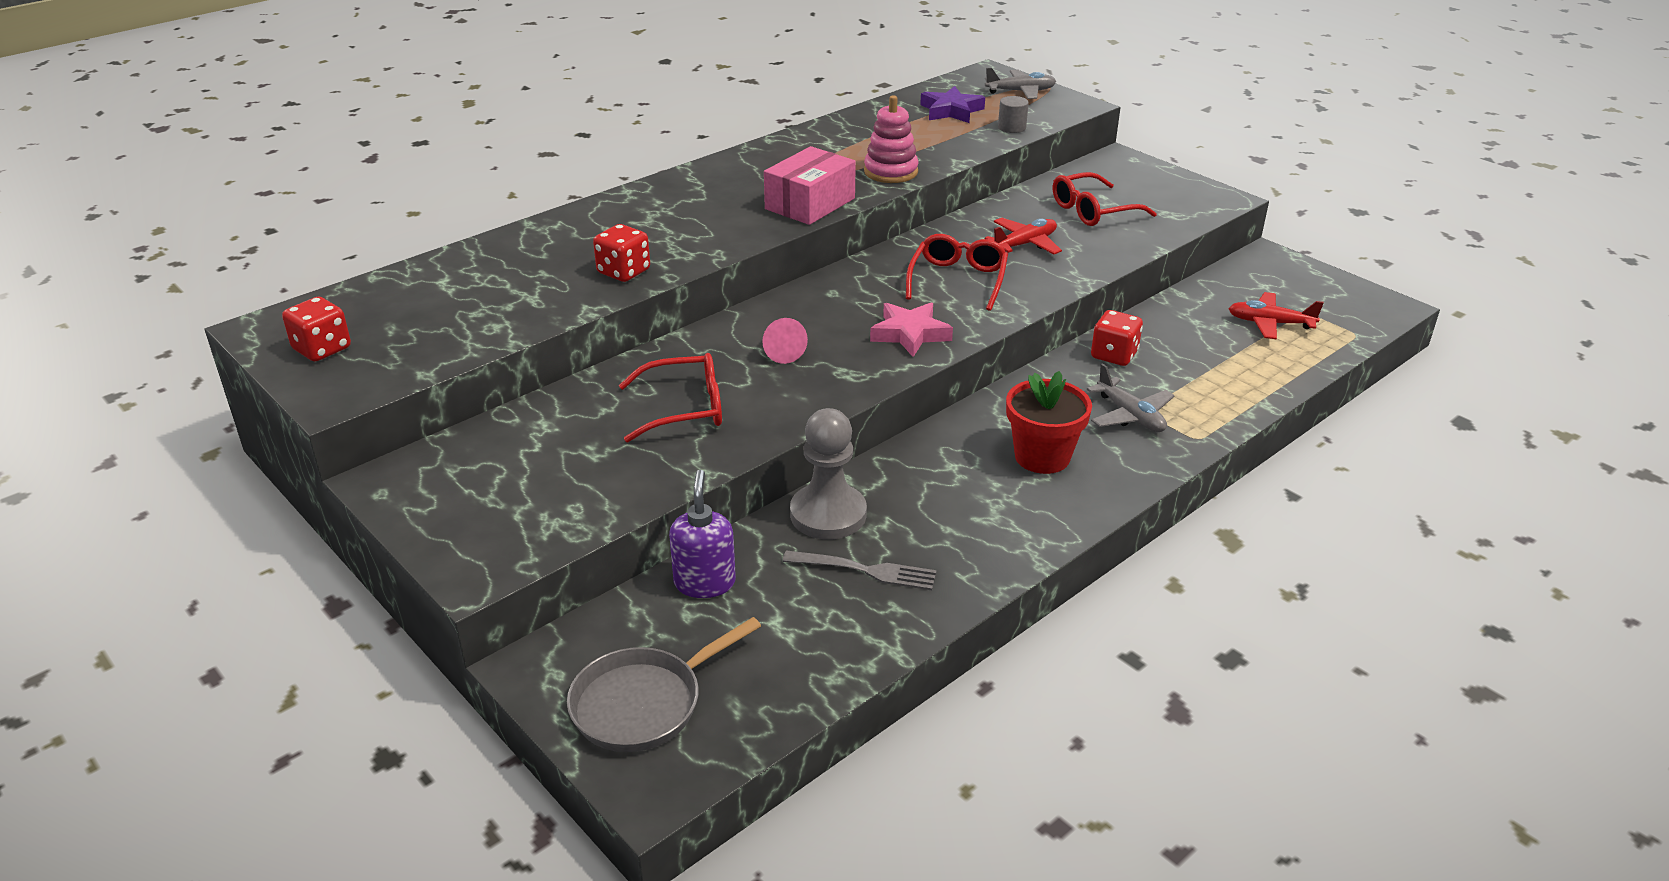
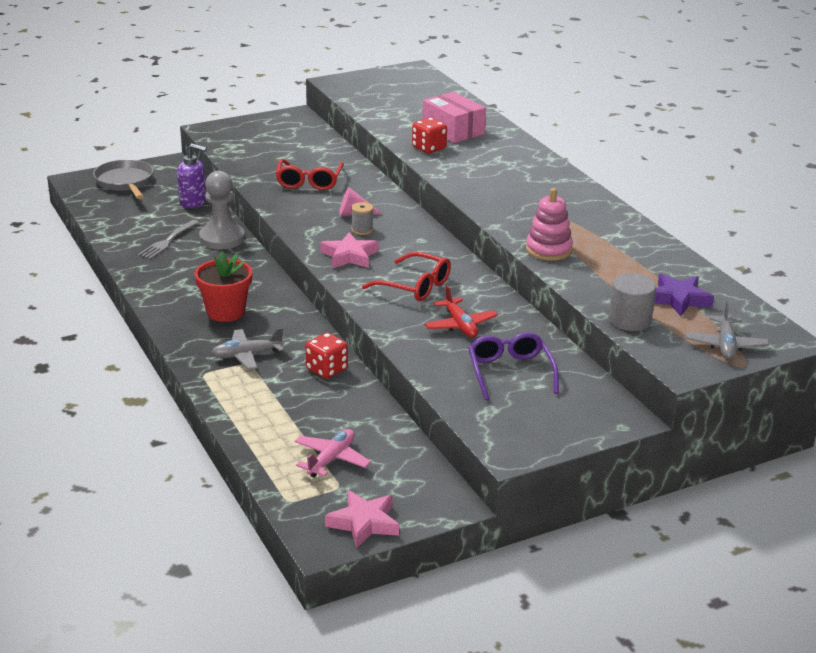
camera: 105 degrees right, 5 degrees down
(322, 349) = (384, 80): red dice -> none
(810, 204) = (502, 212): pink box -> pink box (453, 130)
(829, 337) = (362, 230): none -> grey spool
(1011, 127) = (630, 320): grey cylinder -> grey cylinder, size x1.52
(1093, 211) = (510, 372): red glasses -> purple glasses
(1270, 323) = (331, 459): red plane -> pink plane
(1341, 291) = (364, 523): none -> pink star

